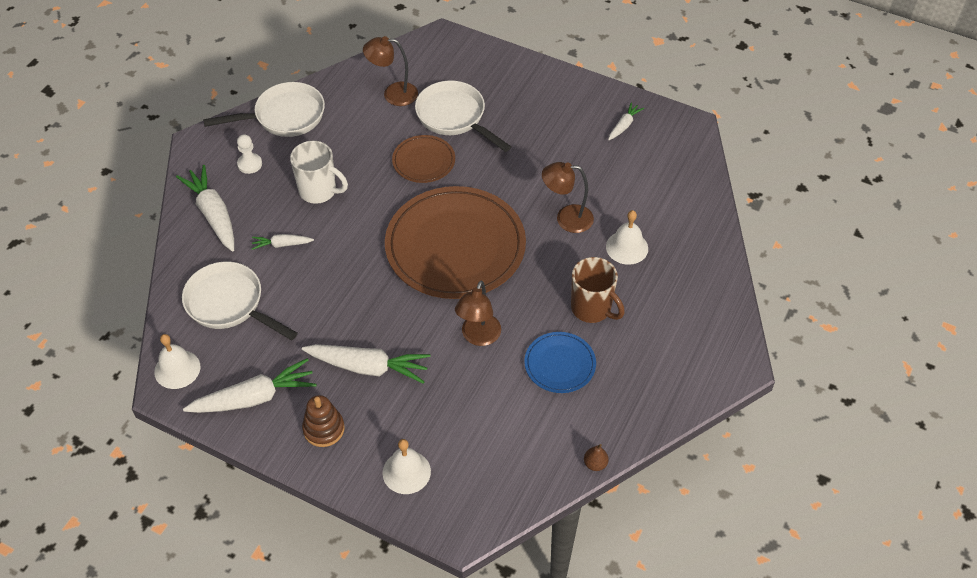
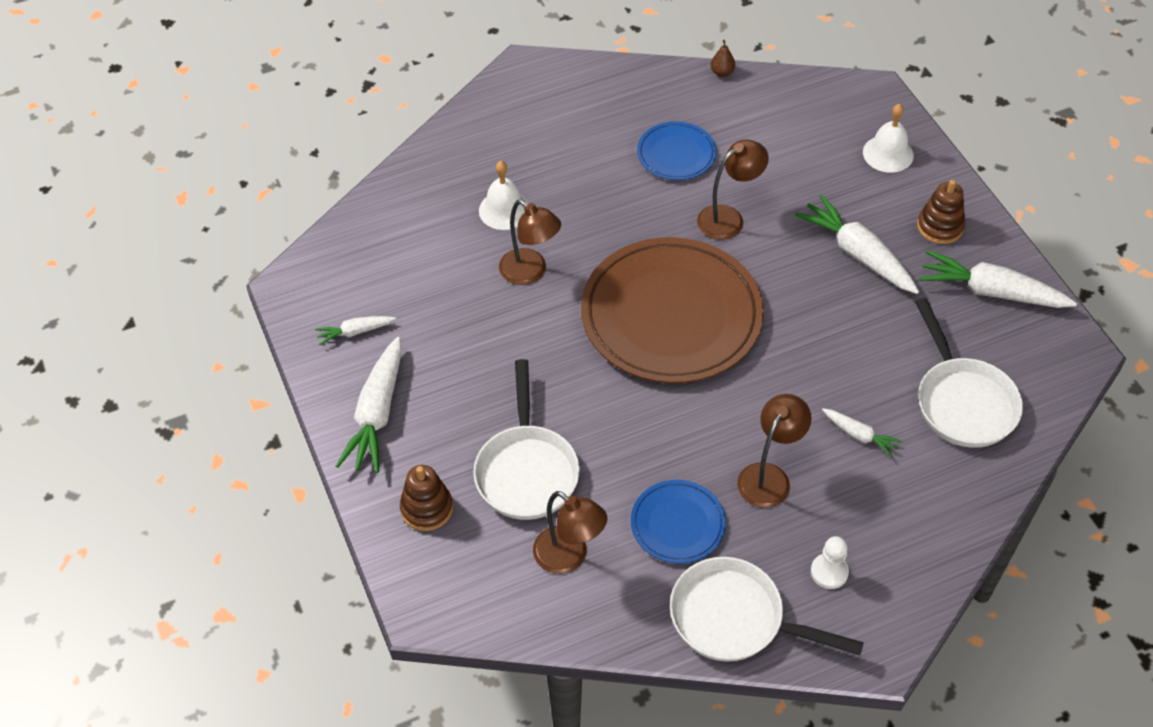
camera: 140 degrees left, 0 degrees up
(177, 369) = (1058, 365): white bell -> none
(213, 214) = (918, 528): white carrot -> white carrot (376, 414)
(319, 191) = (769, 476): white mug -> brown lamp
(350, 139) = (677, 524): none -> blue plate
(423, 161) = (616, 435): brown plate -> none
(486, 73) = (427, 508): none -> brown stacking toy
(592, 308) = (598, 179): brown mug -> none

